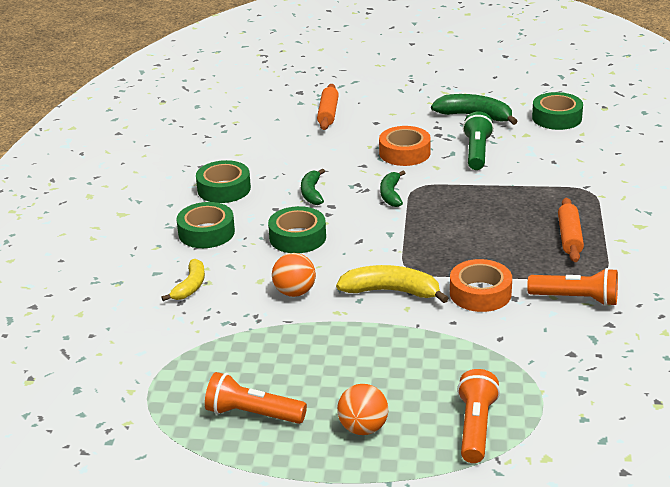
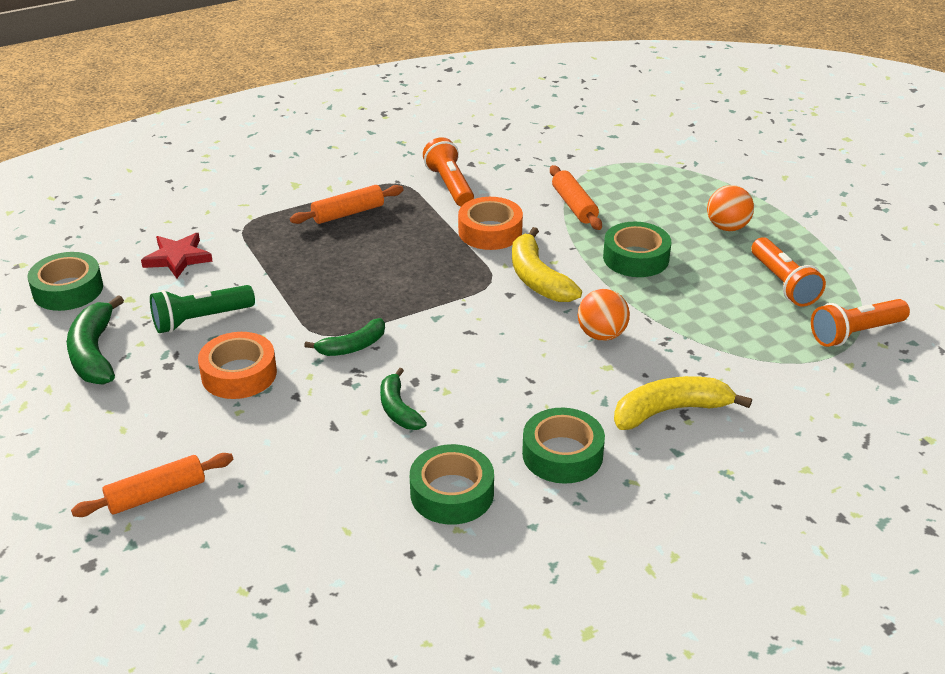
camera: 125 degrees left, 5 degrees up
(190, 286) = (670, 411): yellow banana -> yellow banana, size x1.55
(297, 237) = (504, 377): green tape -> green tape (636, 258)
(312, 193) = (398, 409): green banana -> green banana turned 105 degrees clockwise
(475, 427) = (663, 183): orange flashlight -> orange flashlight (855, 333)
(482, 353) = (574, 205): none -> orange rolling pin
(563, 158) = (177, 258): none -> red star

